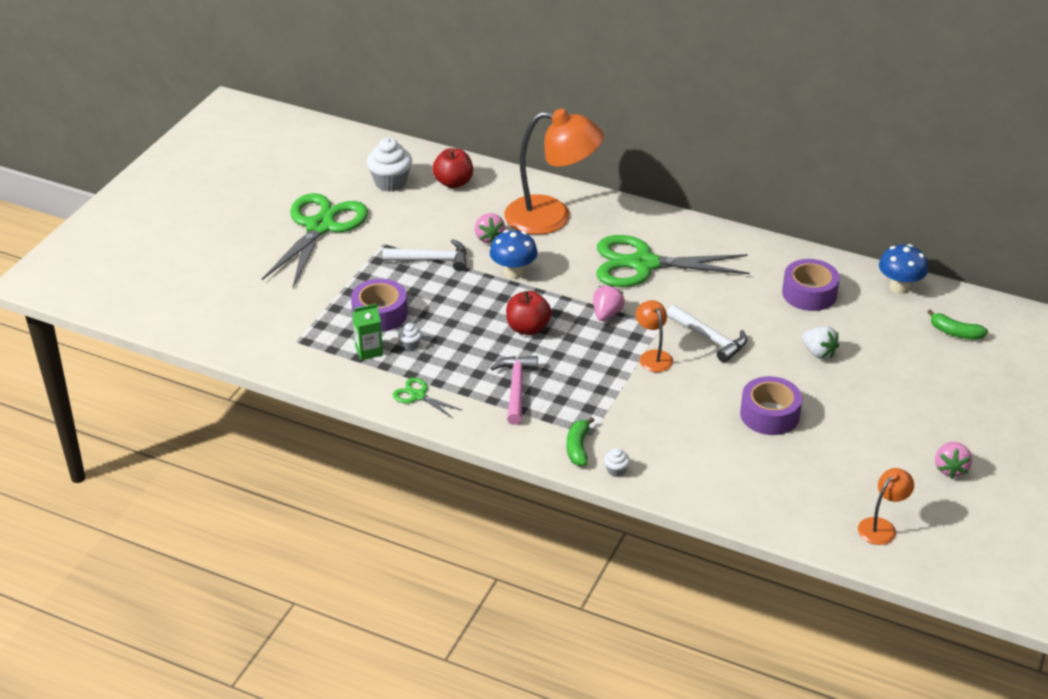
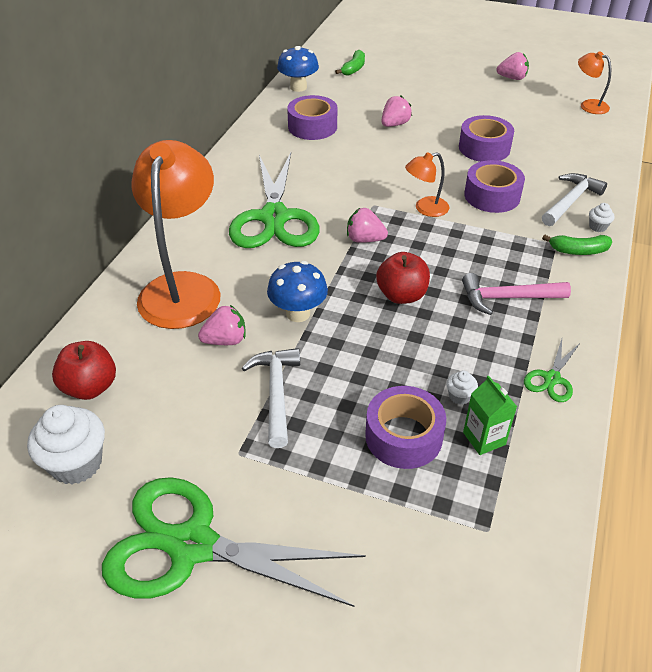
camera: 95 degrees left, 5 degrees up
(674, 405) = (492, 196): none -> purple tape
(710, 339) = (389, 177): white hammer -> white hammer (570, 201)
(818, 353) = (395, 124): white strawberry -> pink strawberry

